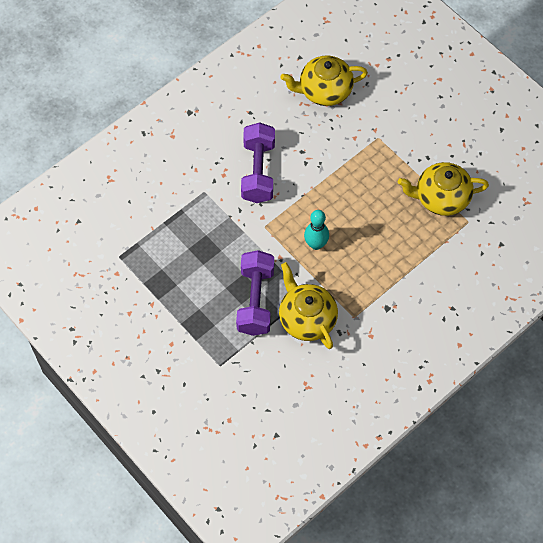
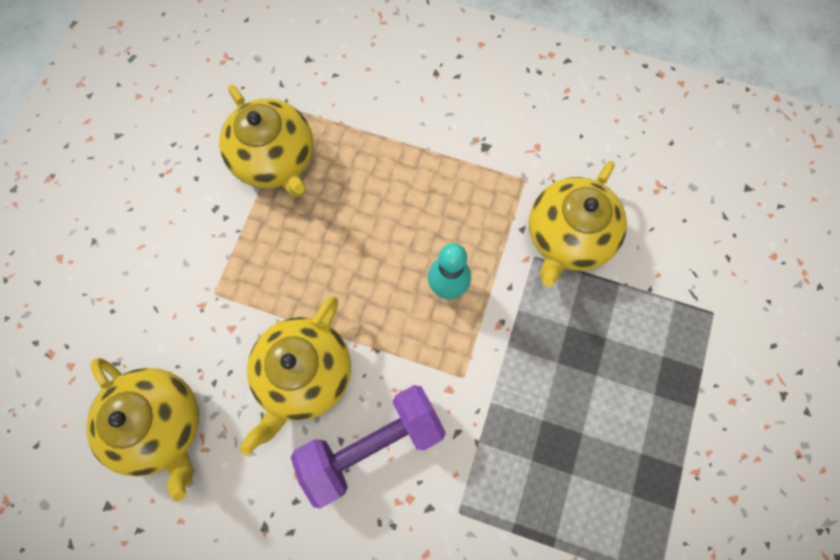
camera: 120 degrees left, 10 degrees up
(255, 300) = (587, 321): purple dumbbell -> none
(310, 159) = (305, 374): none -> yellow teapot

